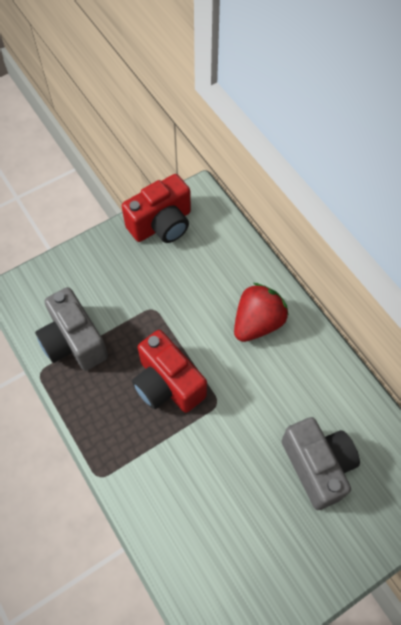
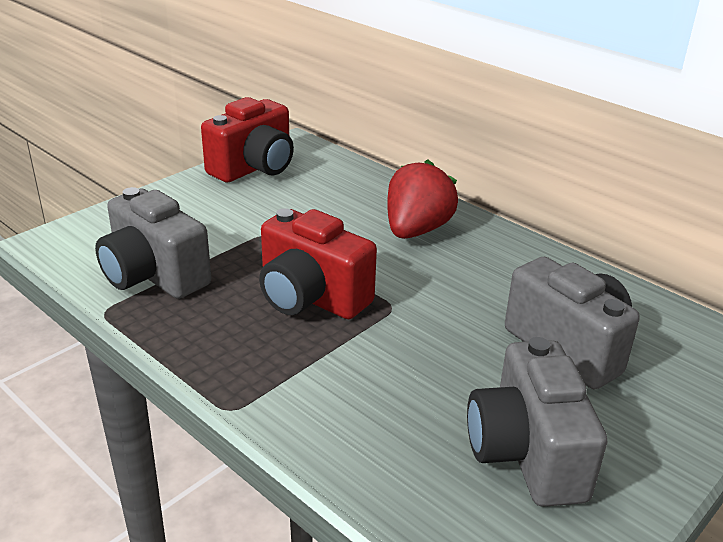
camera: 15 degrees left, 30 degrees down
(256, 550) = (526, 453): none -> grey camera

